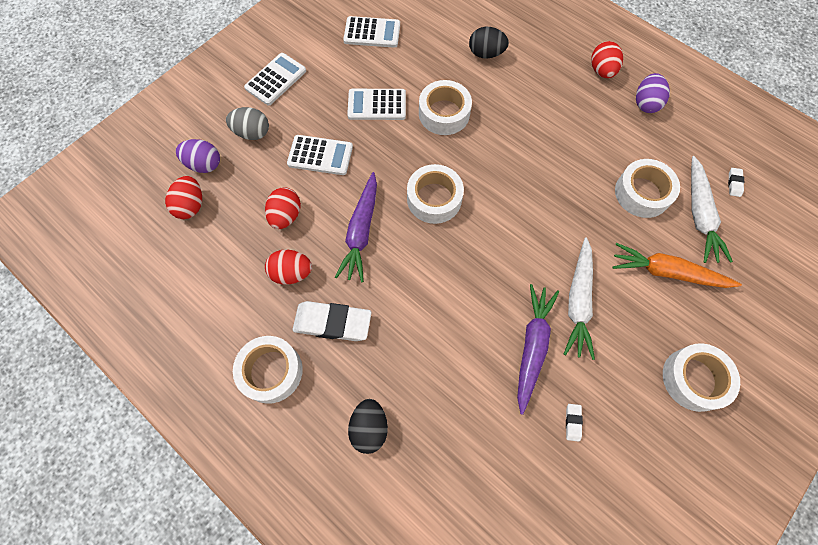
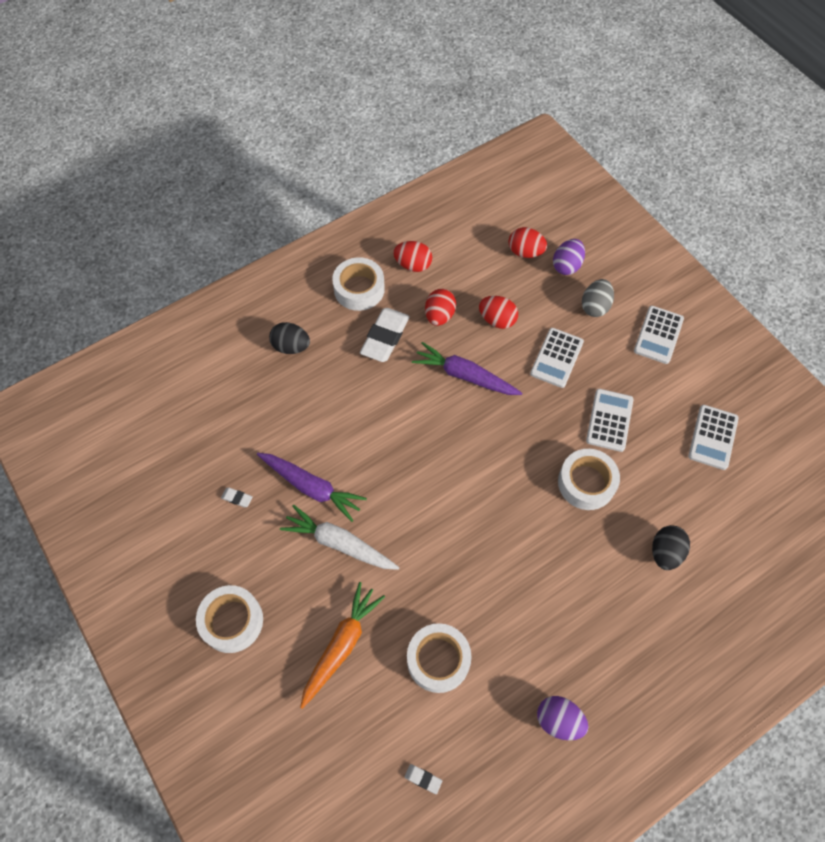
camera: 105 degrees right, 5 degrees down
(276, 79) = (658, 335): white calculator -> white calculator turned 60 degrees clockwise
(434, 199) = (484, 446): white tape -> none
(602, 71) = (618, 685): red egg -> red egg (413, 265)
(699, 215) = (395, 714): white carrot -> none

